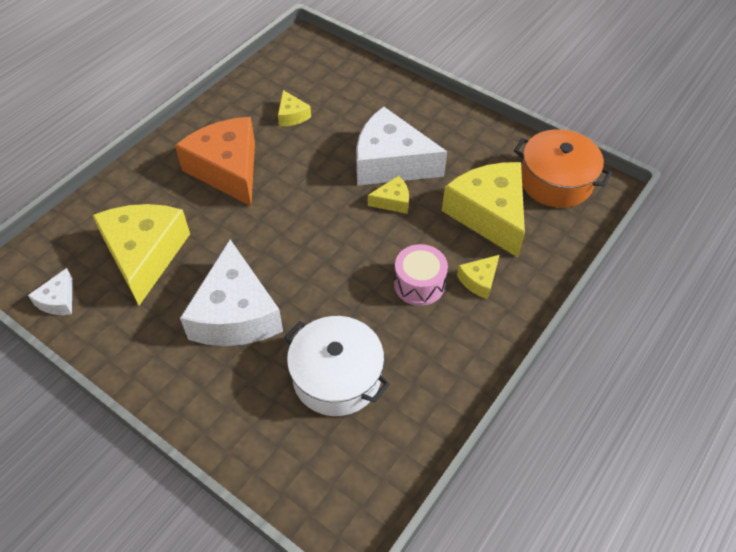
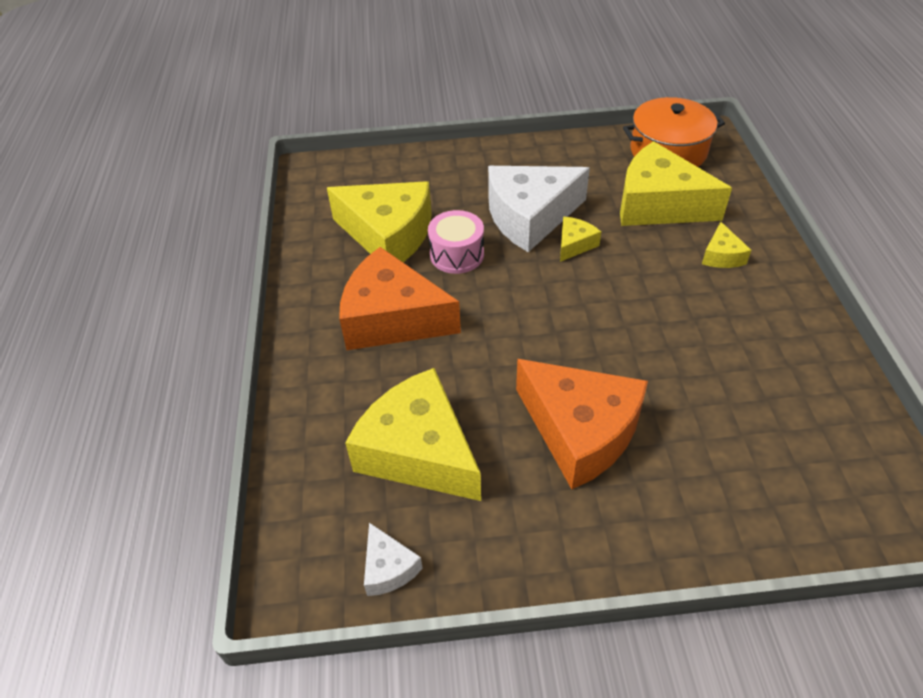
camera: 40 degrees left, 5 degrees down
(236, 314) = (580, 431): white cheese -> orange cheese
(292, 115) = (389, 235): yellow cheese -> yellow cheese, size x2.22
(337, 377) = (733, 410): white pot -> none
(419, 284) = (685, 290): pink drum -> pink drum (457, 254)

